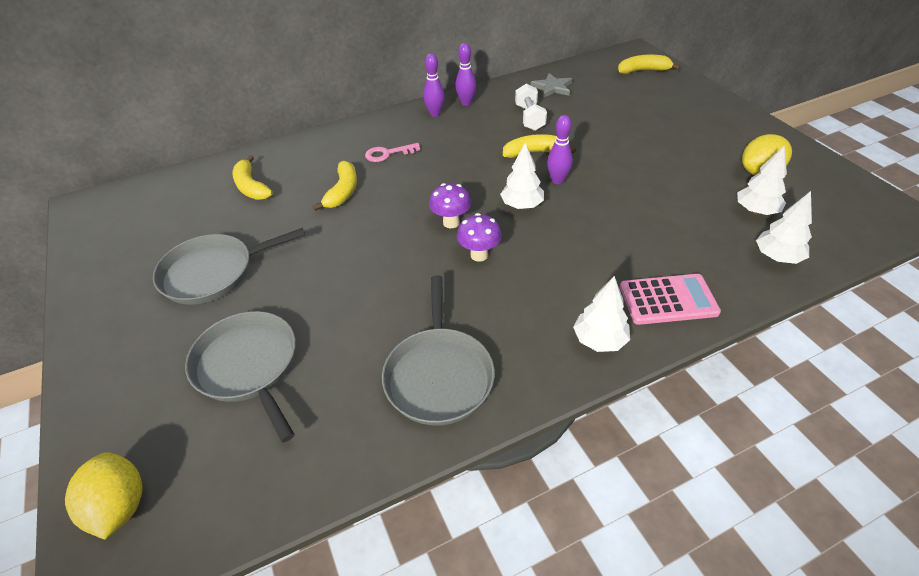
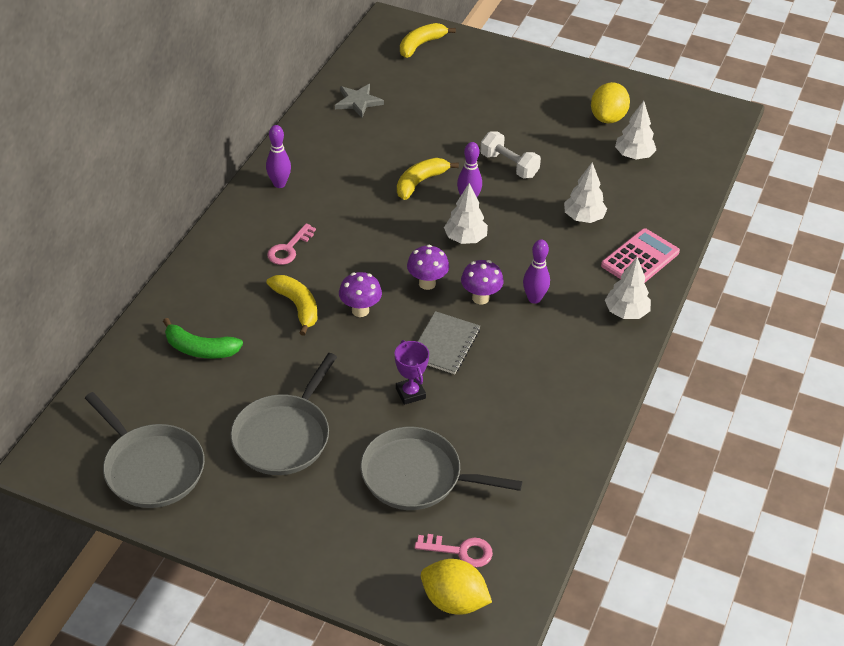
camera: 45 degrees left, 0 degrees up
(188, 461) = (460, 551): none -> pink key
(251, 187) = (200, 349): yellow banana -> green banana
(332, 296) = (410, 393): none -> purple trophy
(379, 216) = (360, 310): none -> purple mushroom
(406, 274) = (445, 344): none -> grey notebook
(439, 375) = (553, 397): grey pan -> grey pan (151, 468)
(466, 103) = (295, 157): purple bowling pin -> purple bowling pin (534, 299)
(529, 118) = (375, 147): white dumbbell -> white dumbbell (509, 165)
(777, 257) = (677, 188): white tree -> white tree (583, 218)

